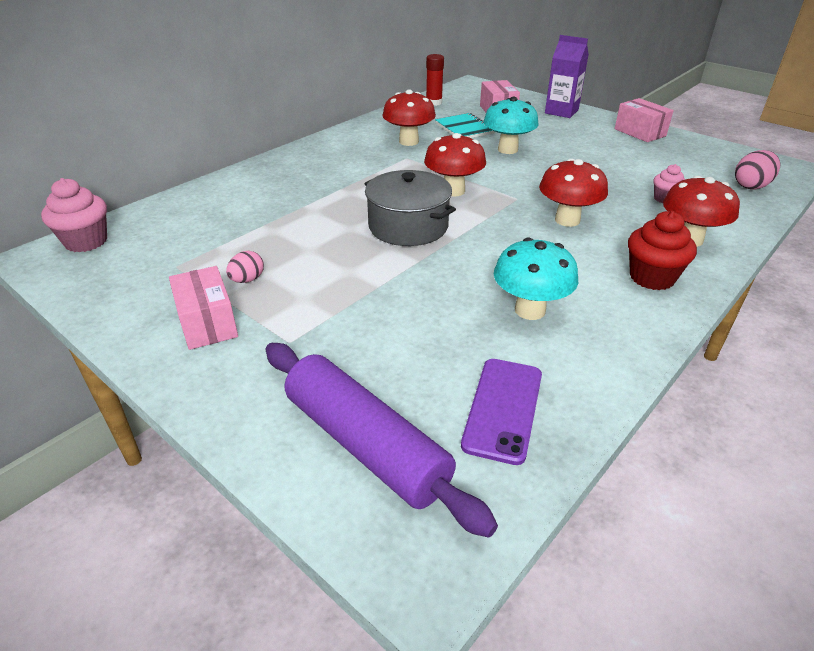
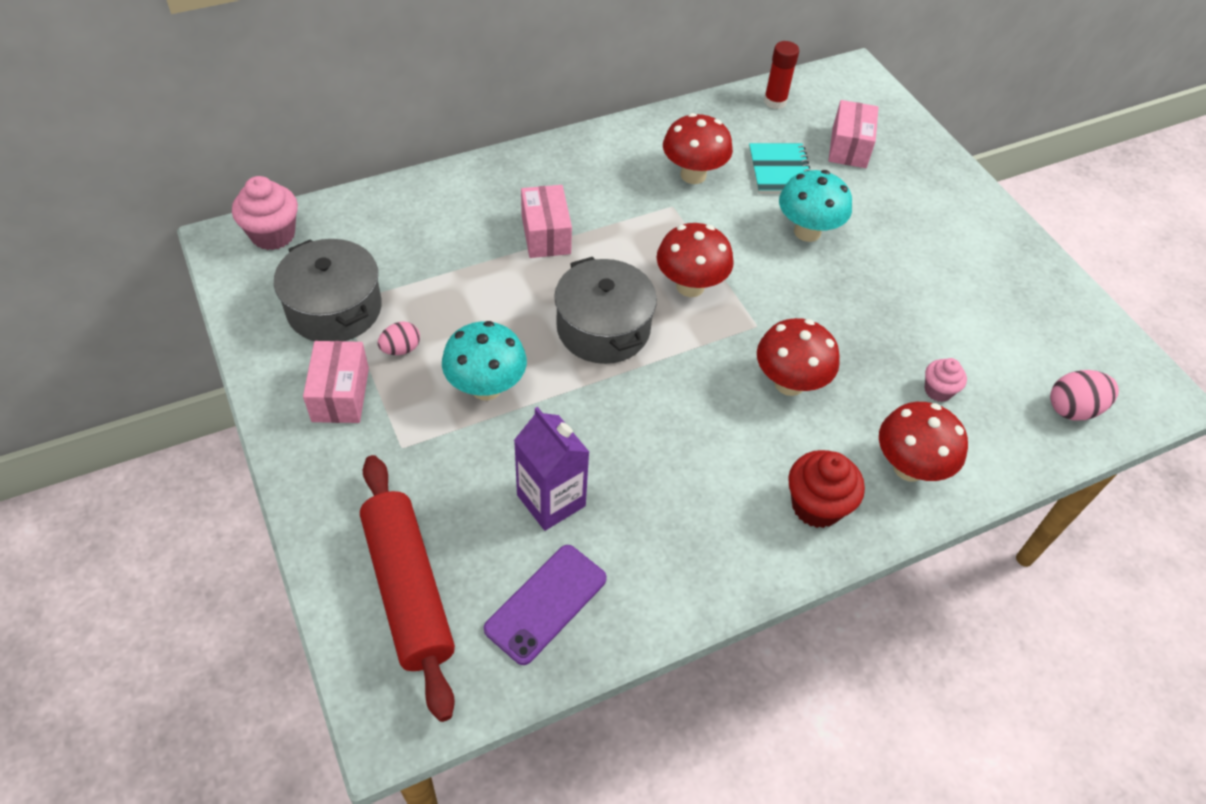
camera: 20 degrees right, 15 degrees up
(169, 271) = (334, 308): none -> grey pot
(366, 444) = (408, 590): purple rolling pin -> red rolling pin
(530, 310) = (652, 498): turquoise mushroom -> turquoise mushroom (486, 387)
(561, 111) = (936, 175): purple carton -> purple carton (551, 500)
(640, 132) = (1012, 255): pink box -> pink box (546, 234)

